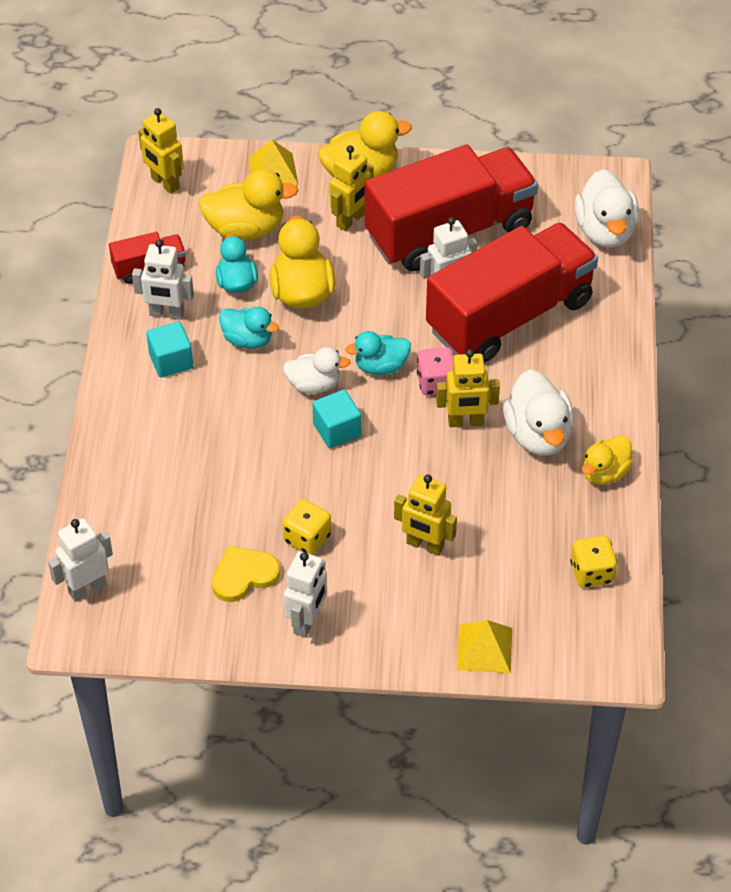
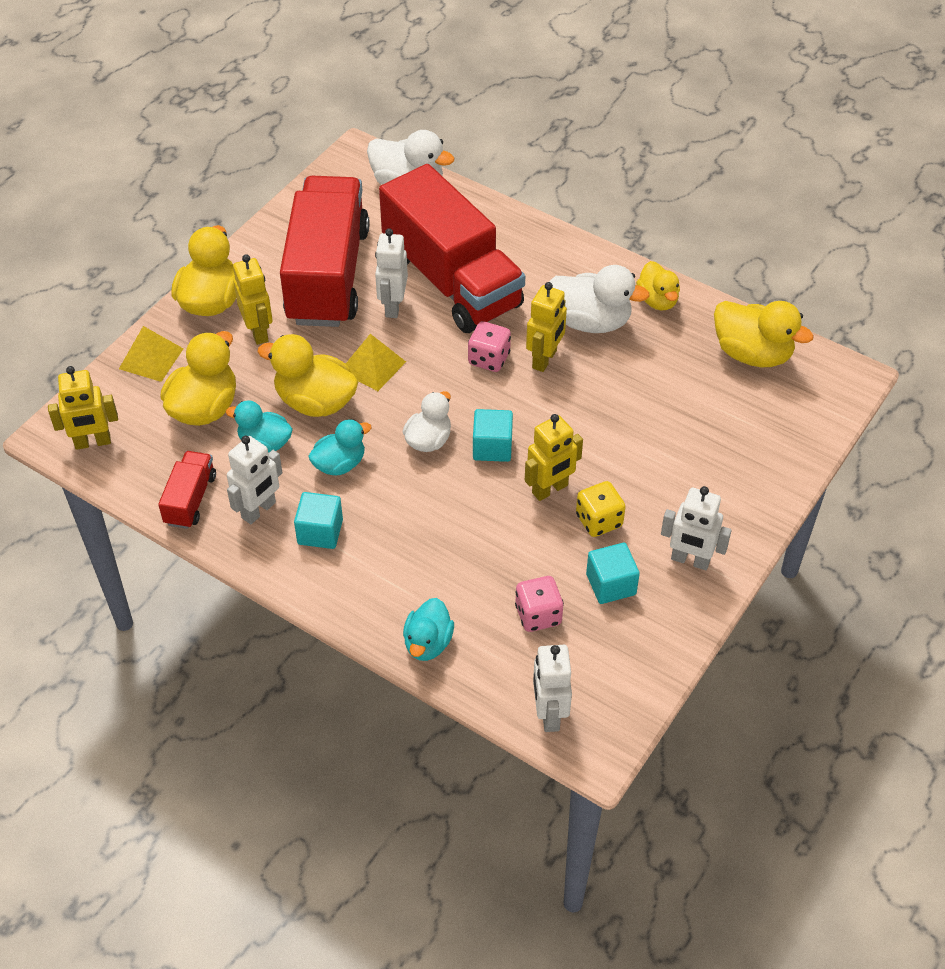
camera: 60 degrees left, 0 degrees up
(180, 539) = (538, 615): none -> pink dice
(244, 575) = (611, 584): yellow heart -> turquoise cube
(307, 621) = (690, 560): white robot -> white robot turned 150 degrees clockwise
(380, 366) = (443, 386): turquoise duck -> turquoise duck (428, 643)
(425, 545) = (658, 444): yellow robot -> yellow robot (550, 489)
(484, 648) = (788, 453): yellow pyramid -> yellow pyramid (372, 366)
(510, 316) = (452, 281): red truck -> red truck turned 150 degrees clockwise
(591, 573) = (752, 354): yellow dice -> yellow duck

